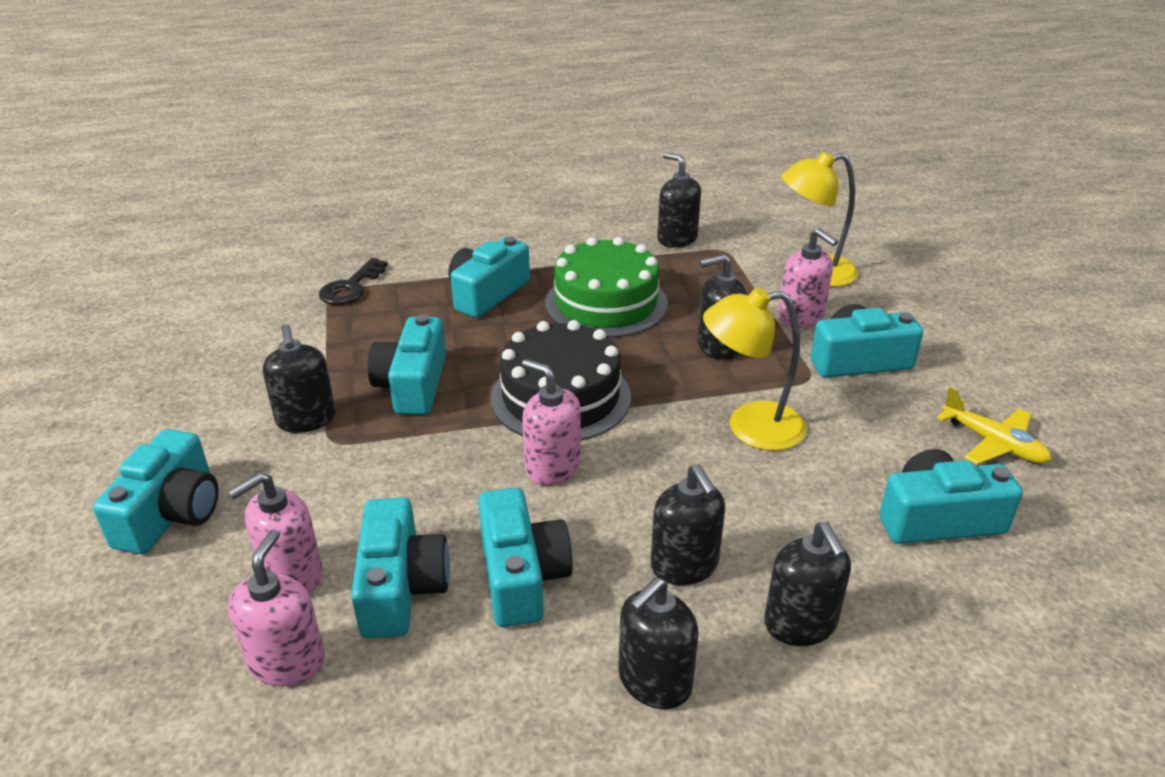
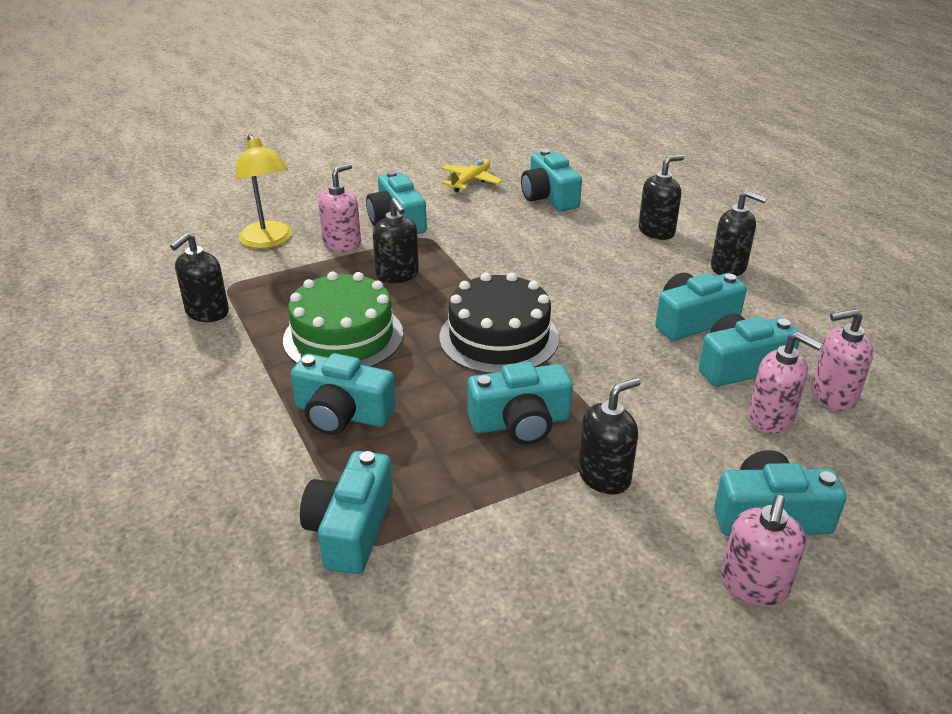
camera: 105 degrees left, 0 degrees up
(351, 287) = (351, 529): black key -> turquoise camera
(552, 467) = (584, 327): pink soap dispenser -> pink soap dispenser (753, 585)
(684, 565) = (641, 267): black soap dispenser -> none
(750, 427) = (496, 255): yellow lamp -> none

